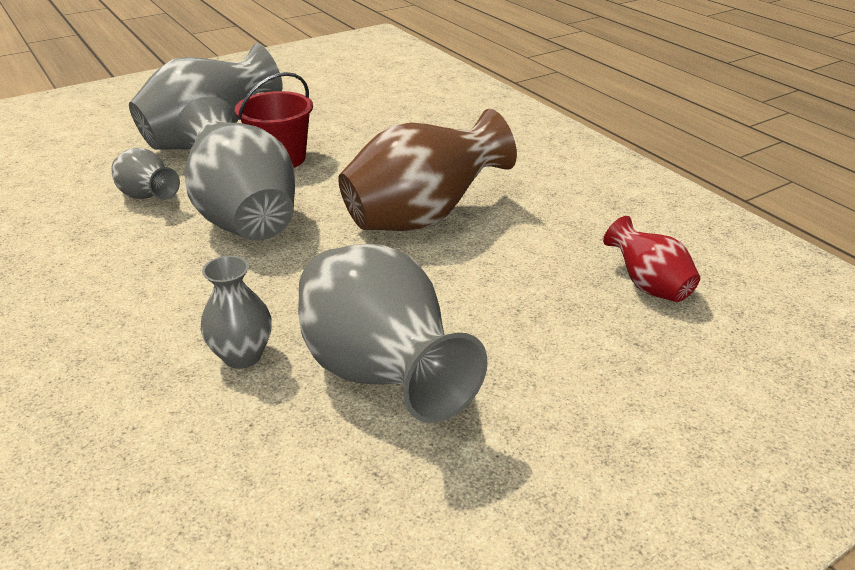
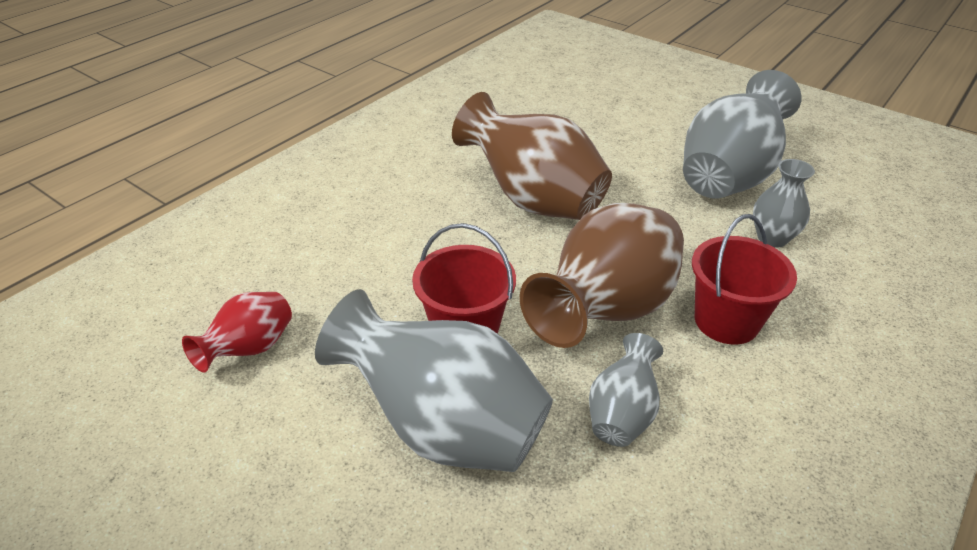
camera: 110 degrees left, 5 degrees up
(171, 273) = (726, 321): none -> red bucket
(243, 217) = (605, 311): grey vase -> brown vase
(648, 286) = (555, 99): red vase -> red vase (250, 349)

